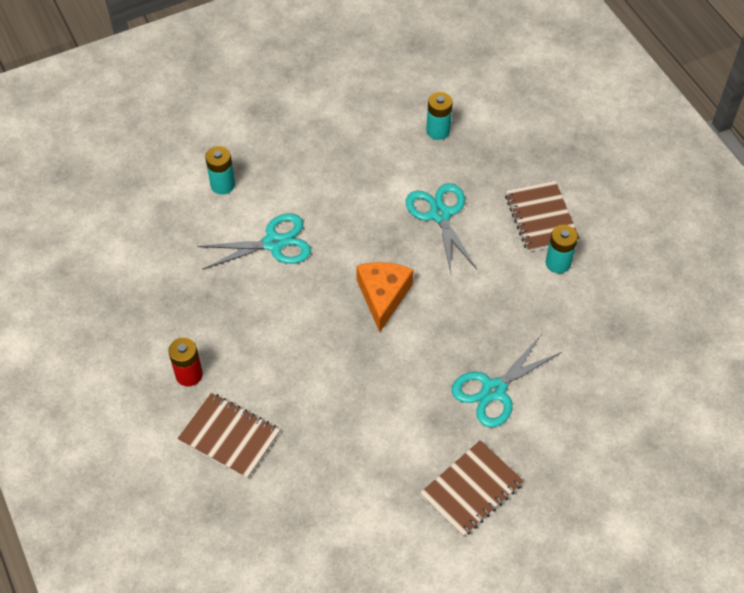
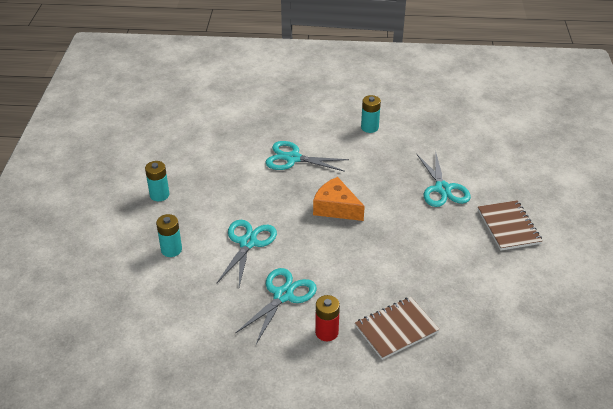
camera: 60 degrees left, 15 degrees down
(217, 312) = (283, 295): none -> turquoise scissors
(438, 131) = (226, 133): turquoise battery -> turquoise battery (159, 195)
(541, 218) = (331, 120): brown notebook -> none

